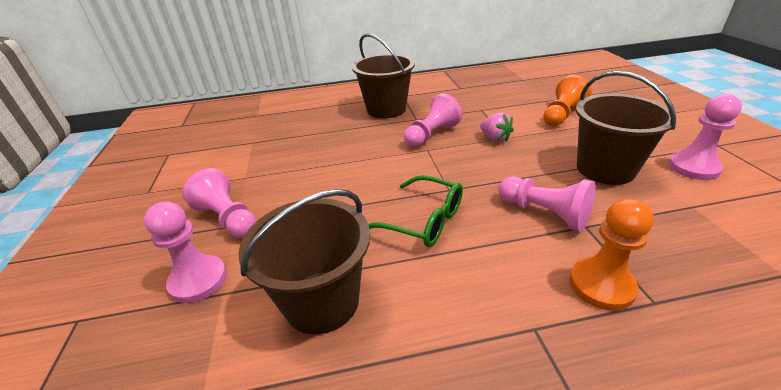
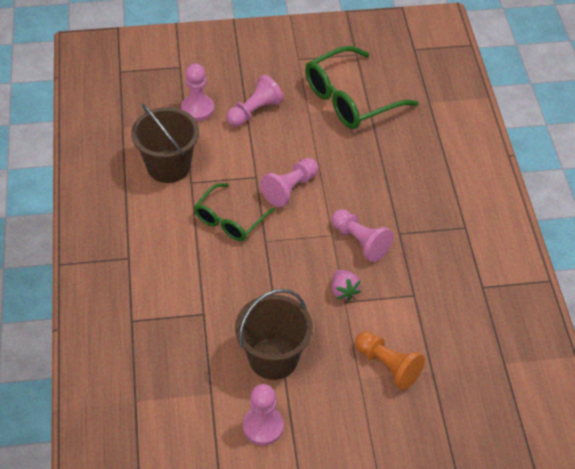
camera: 90 degrees right, 15 degrees up
(236, 153) = (350, 99): none -> green glasses
(386, 109) = (427, 209): brown bucket -> none
(495, 138) = (343, 291): pink strawberry -> pink strawberry turned 75 degrees counterclockwise
(544, 213) = (222, 294): pink pawn -> pink pawn (290, 189)
(601, 285) = (149, 300): orange pawn -> none

